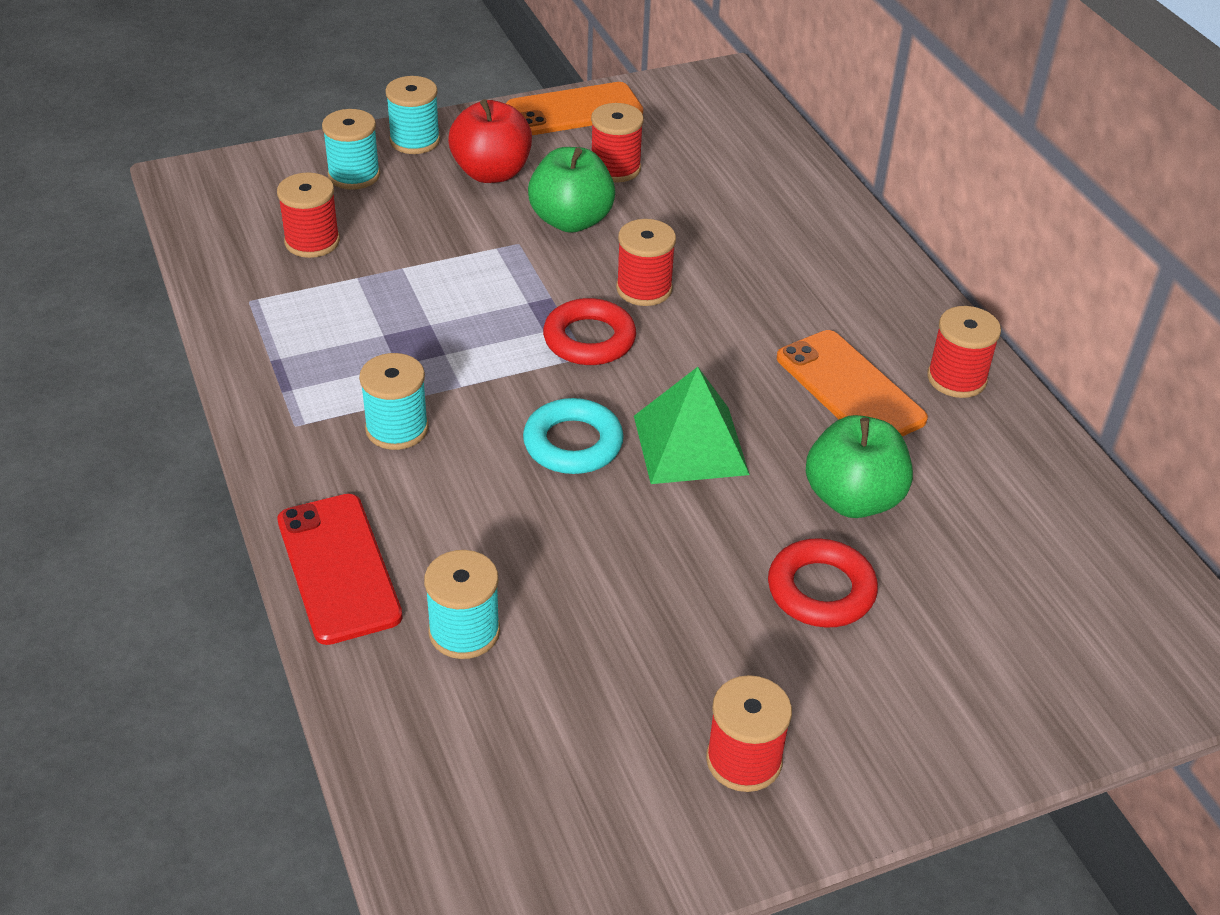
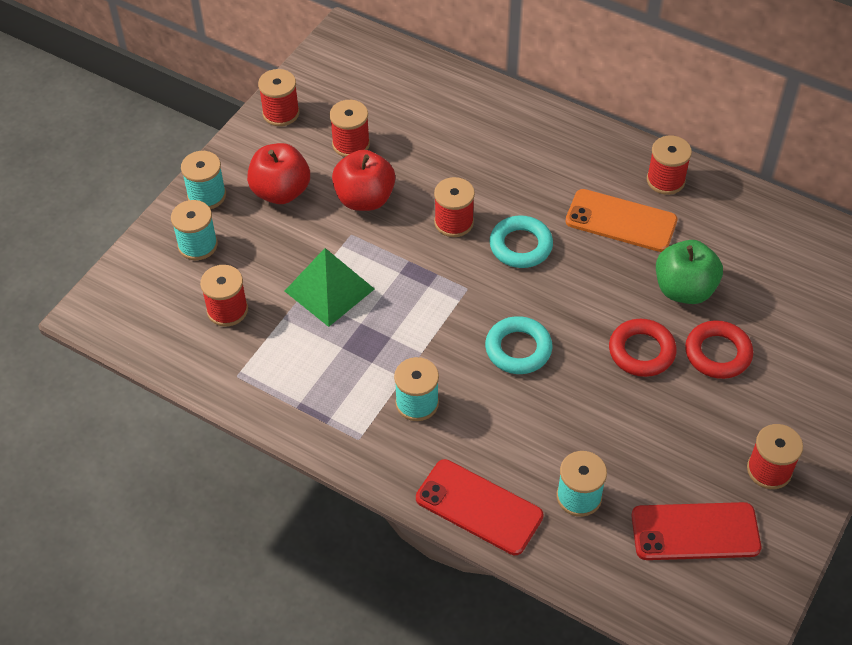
camera: 35 degrees left, 10 degrees up
(563, 764) = (695, 531): none -> red phone
(571, 221) = (364, 199): green apple -> red apple
(574, 110) = (281, 113): orange phone -> red spool
(589, 339) = (458, 276): red ring -> red ring (641, 351)
(690, 444) = (577, 309): green pyramid -> green pyramid (329, 289)
(695, 349) = (520, 246): none -> turquoise ring

